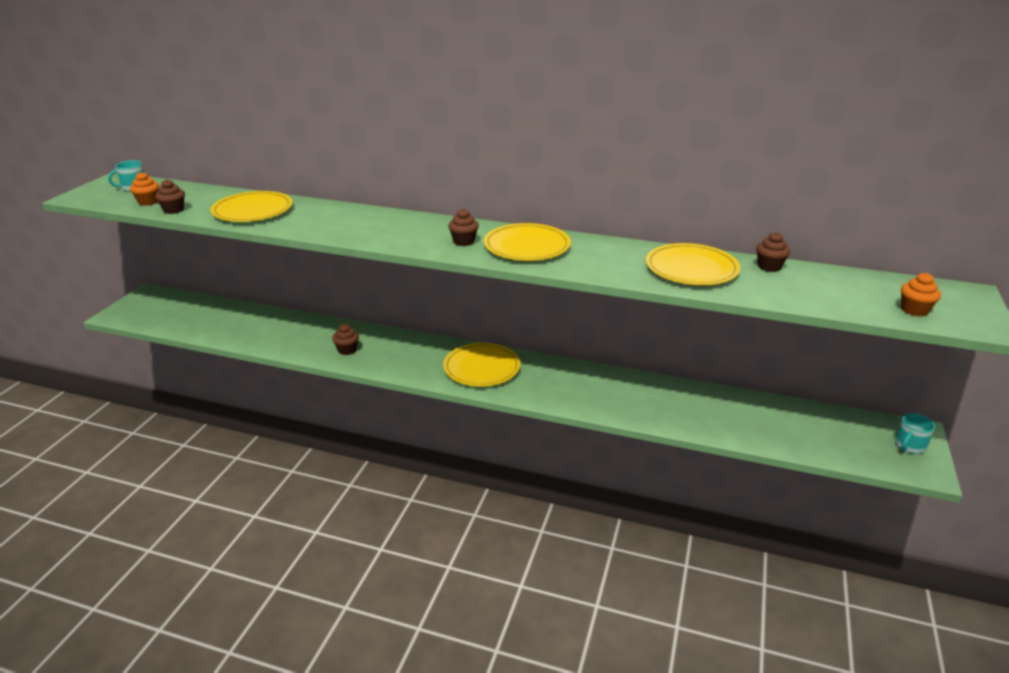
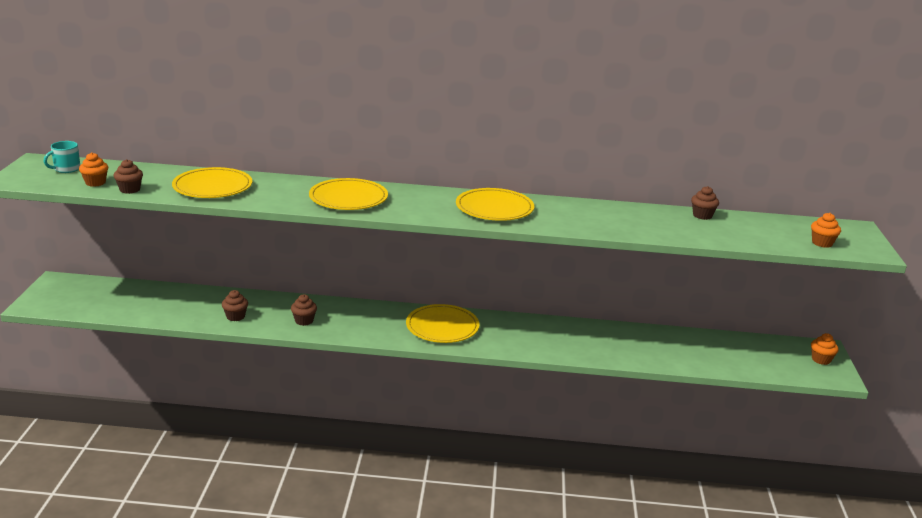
camera: 15 degrees left, 5 degrees down
(464, 241) = (436, 207): brown cupcake -> brown cupcake (235, 316)
(691, 268) = (641, 220): yellow plate -> yellow plate (348, 198)
(909, 446) = (821, 360): turquoise mug -> orange cupcake

